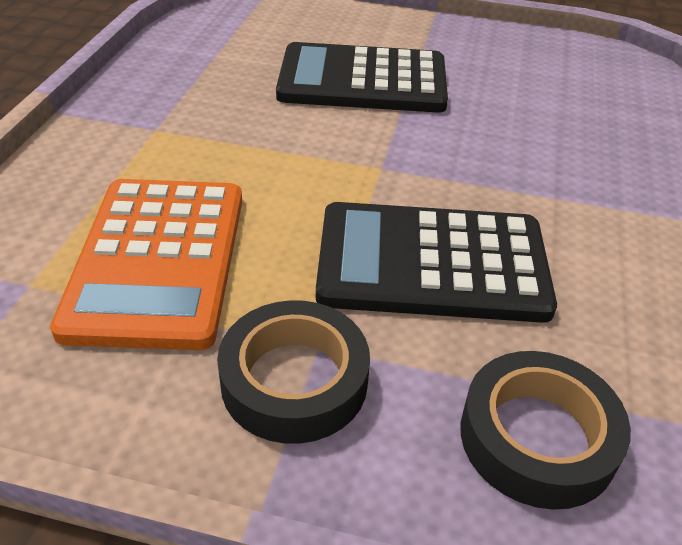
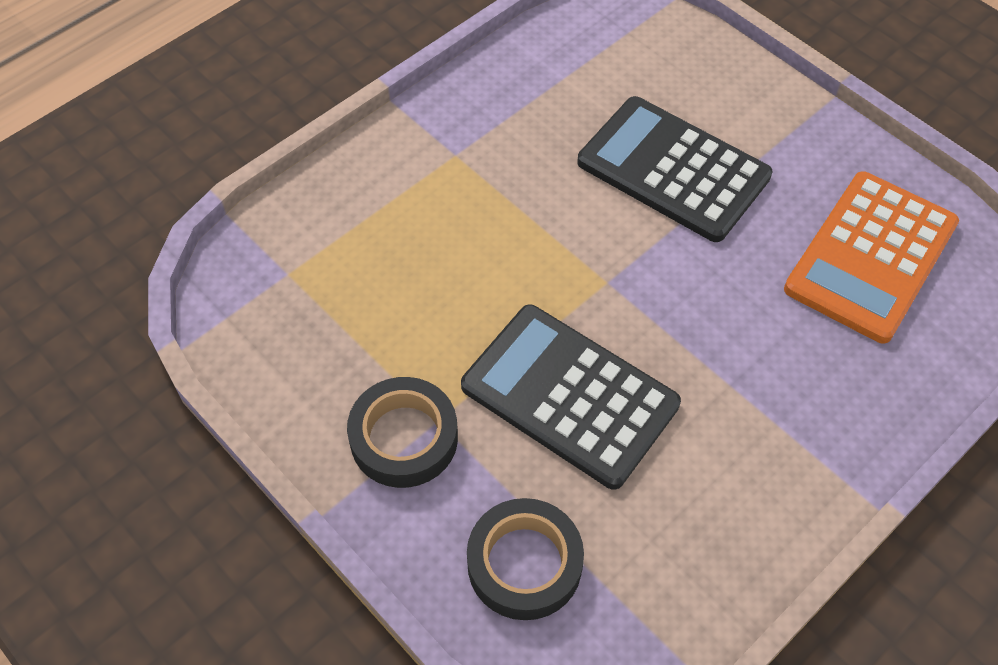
camera: 35 degrees right, 15 degrees up
(158, 260) = (379, 294): orange calculator -> orange calculator (871, 257)

